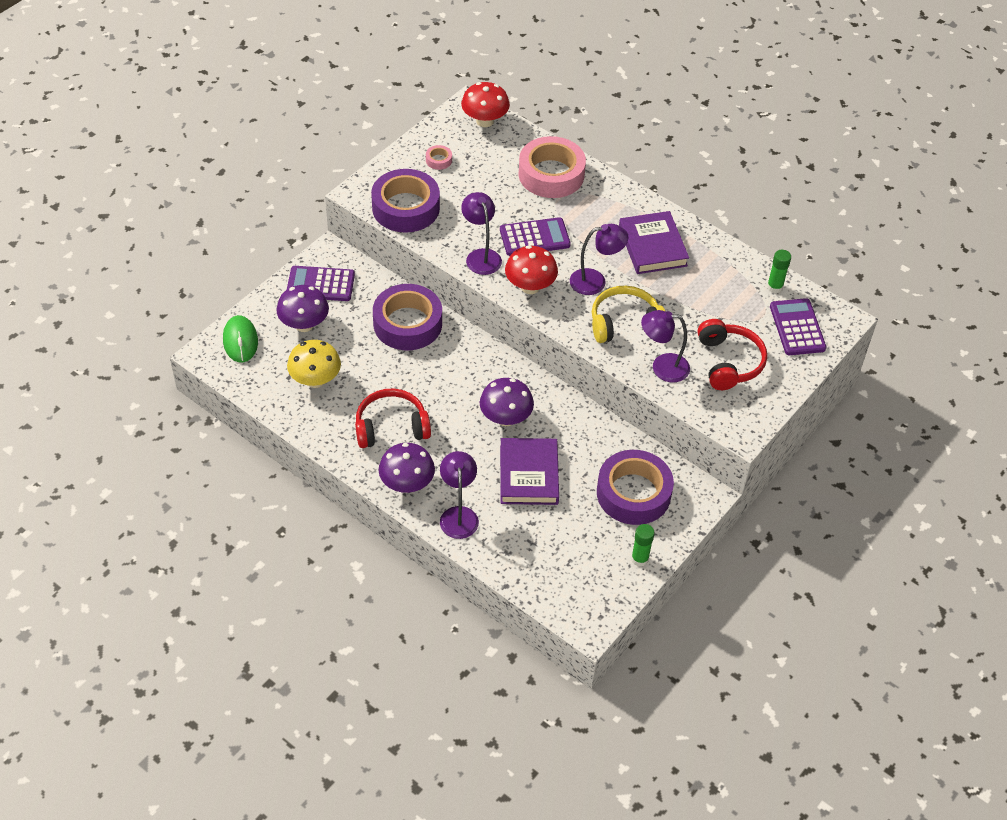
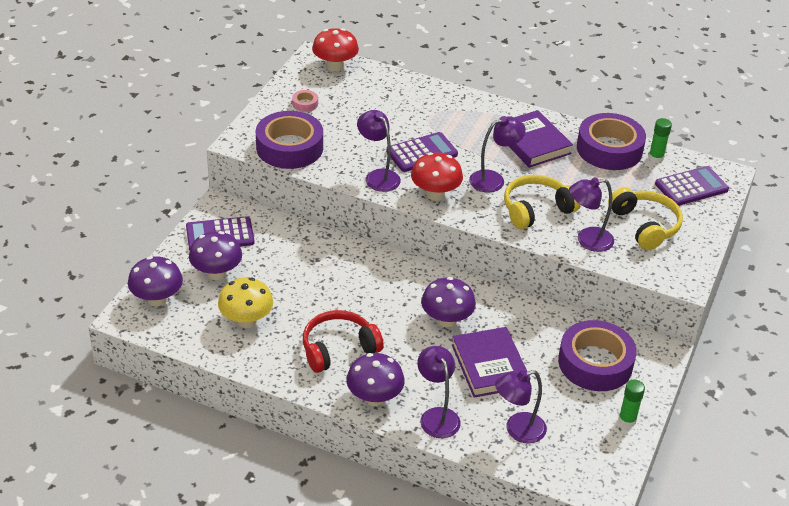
camera: 15 degrees left, 10 degrees down
(240, 341) = (157, 299): green mouse -> purple mushroom
(407, 324) = (318, 254): purple tape -> purple tape (609, 149)
(529, 546) = (517, 430): none -> purple lamp
(551, 174) = (414, 100): pink tape -> none
(729, 362) = (645, 225): red headphones -> yellow headphones
(797, 327) = (691, 187): purple calculator -> purple calculator turned 90 degrees clockwise

